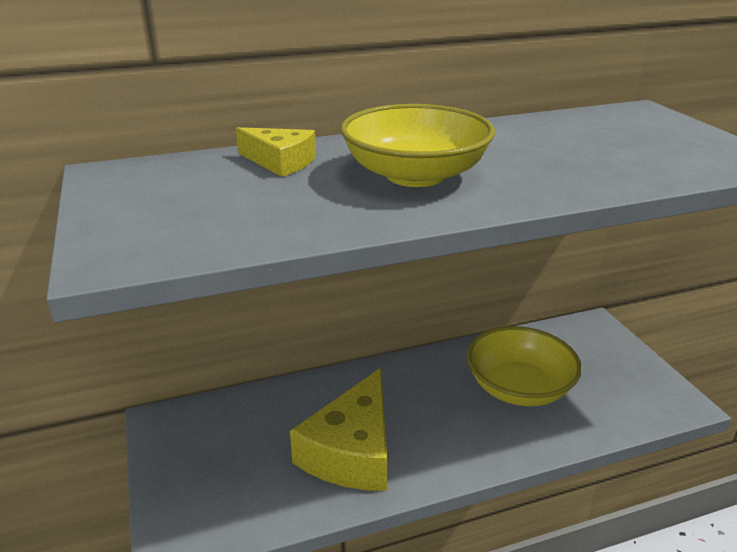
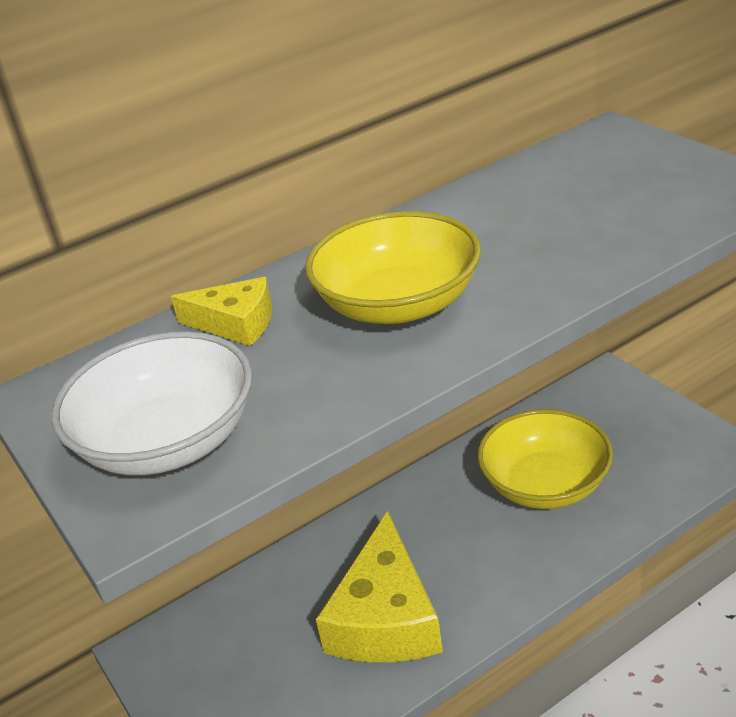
camera: 10 degrees left, 5 degrees up
(176, 219) = (168, 441): none -> white bowl

